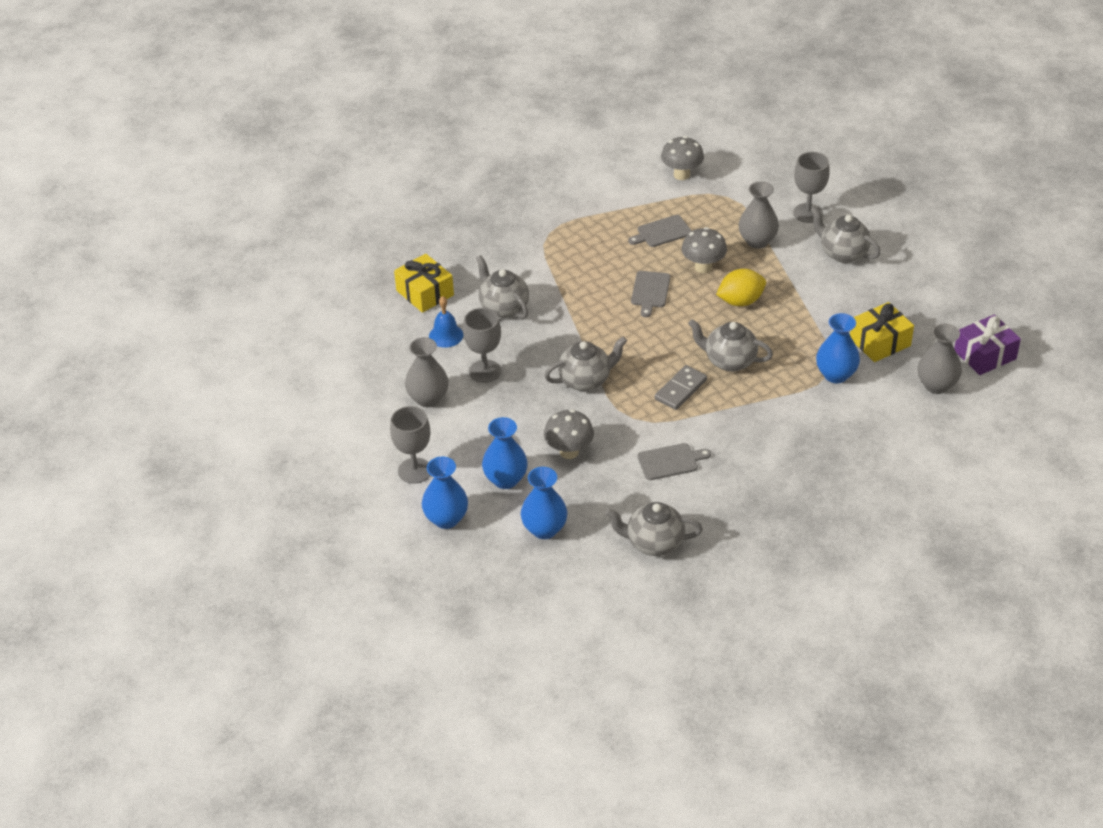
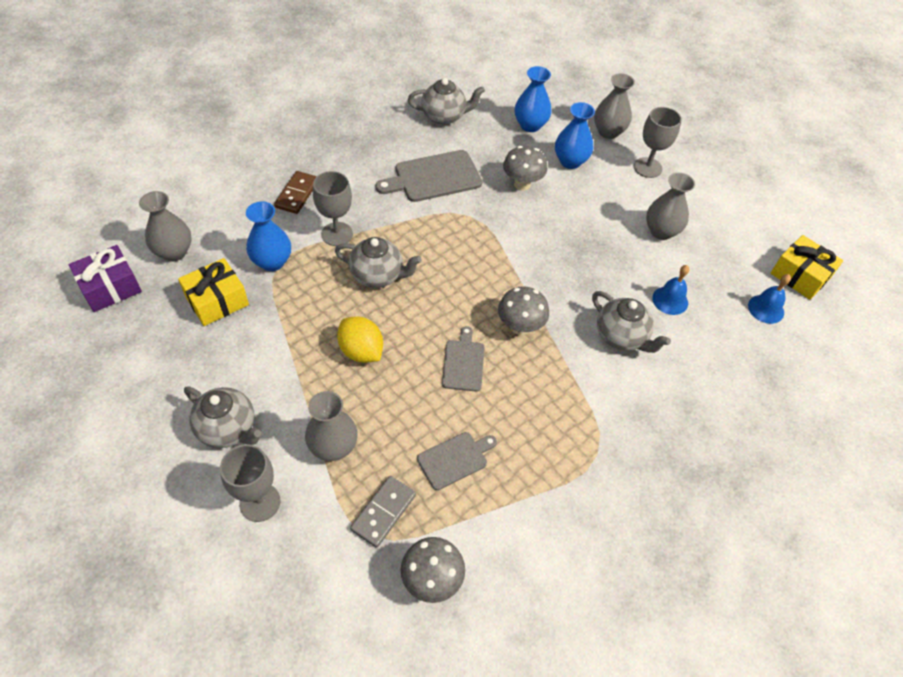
camera: 170 degrees right, 10 degrees up
(356, 327) = (766, 309): none -> blue bell
(425, 293) = (713, 355): yellow gift -> yellow gift (800, 276)
(446, 519) = (608, 132): blue vase -> grey vase
(484, 371) = (618, 260): grey goblet -> grey goblet (337, 234)
(585, 380) = (518, 252): grey teapot -> none
(670, 461) = (434, 177): grey cutting board -> grey cutting board, size x1.66
(680, 389) = (426, 244): grey domino -> grey domino (383, 512)
(703, 267) = (403, 401): grey mushroom -> grey mushroom (520, 327)
(740, 301) = (361, 351): yellow lemon -> yellow lemon turned 75 degrees clockwise
(824, 443) = (297, 194): none -> brown domino

